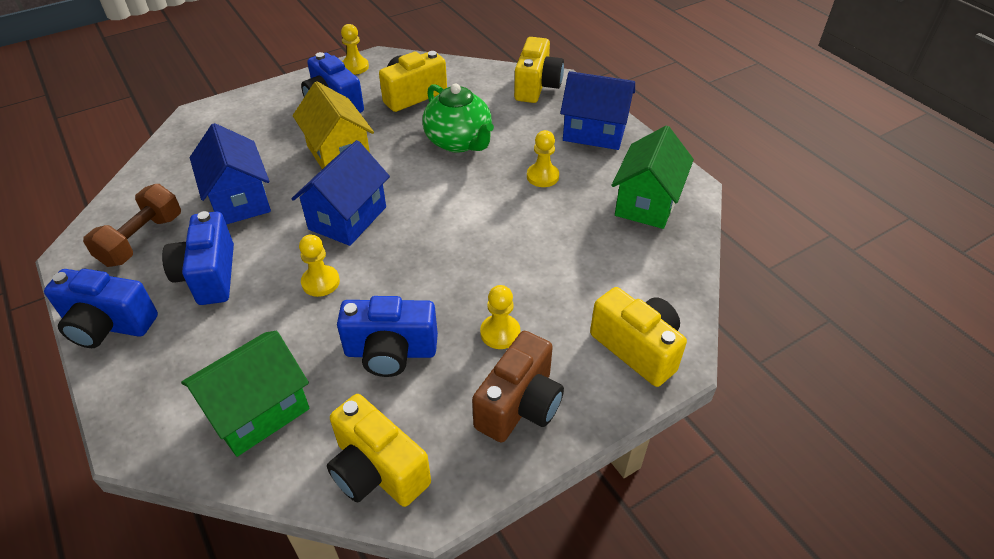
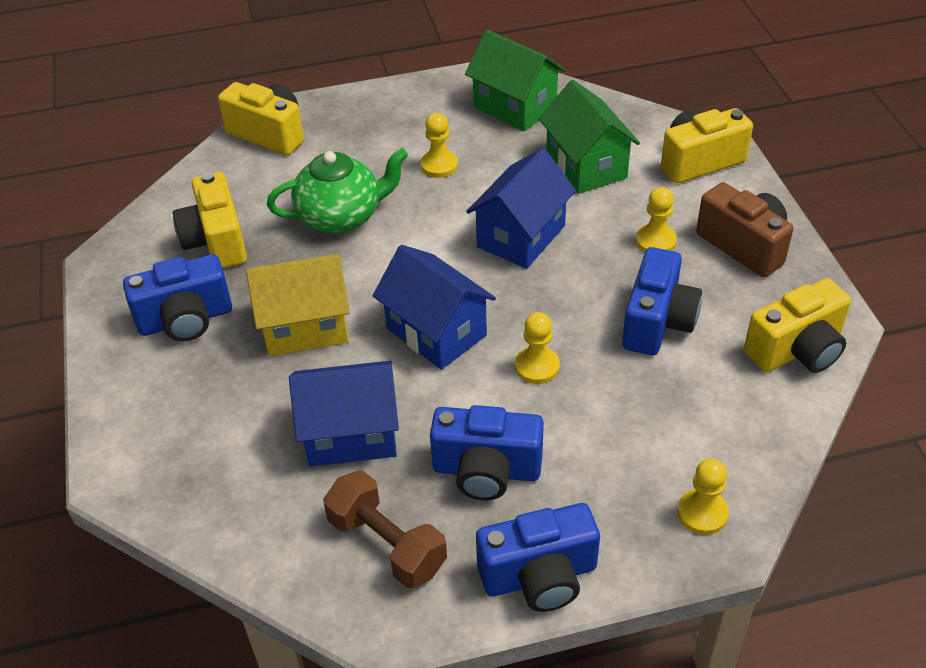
camera: 70 degrees left, 0 degrees up
(108, 325) = (539, 576): blue camera -> blue camera turned 45 degrees clockwise
(258, 411) = (709, 433): green house -> green house (586, 166)
(355, 67) = (107, 288): yellow pawn -> yellow pawn (702, 513)
(594, 132) = (383, 112): blue house -> blue house (521, 236)

